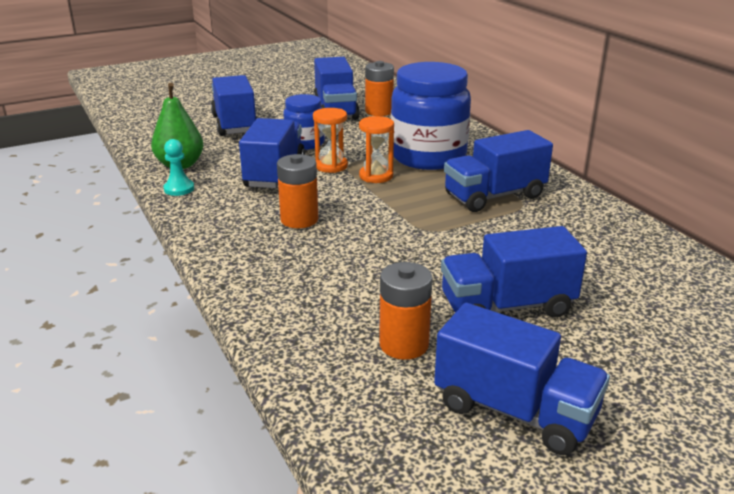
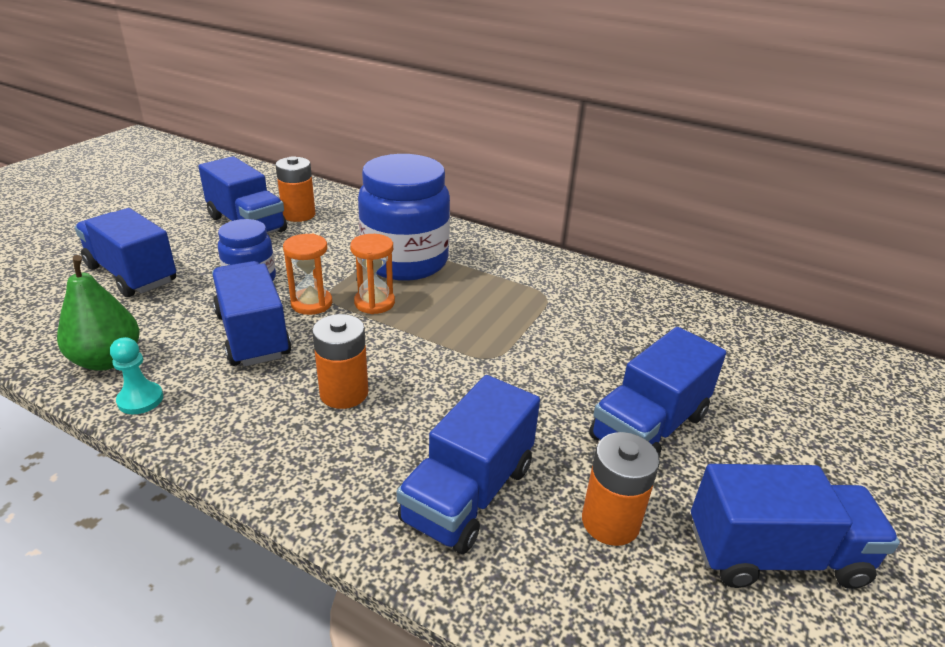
camera: 35 degrees left, 5 degrees up
(494, 196) = (512, 293): blue truck -> blue truck (468, 493)

